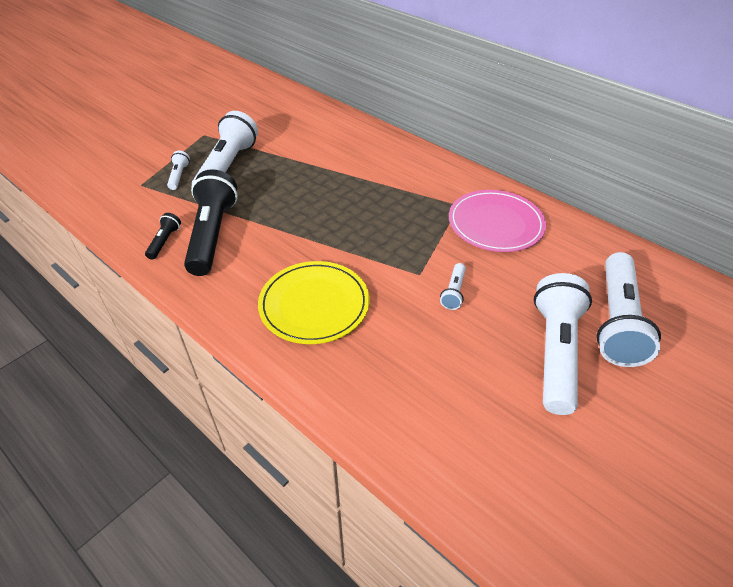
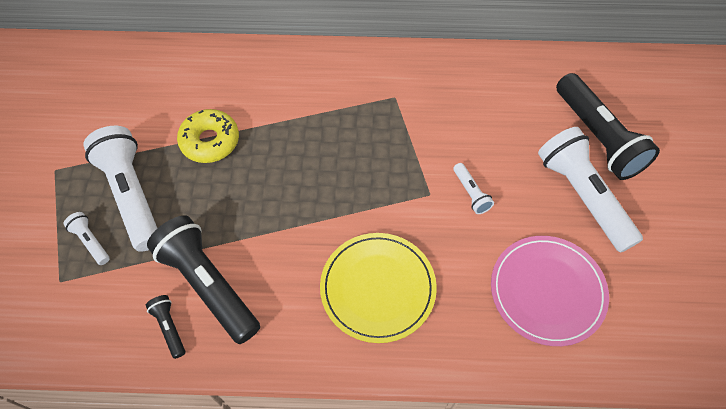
camera: 40 degrees left, 15 degrees up
(304, 165) = (210, 141): none -> yellow donut
(495, 224) = (441, 98): pink plate -> pink plate (547, 291)
(616, 321) = (598, 137): white flashlight -> black flashlight

